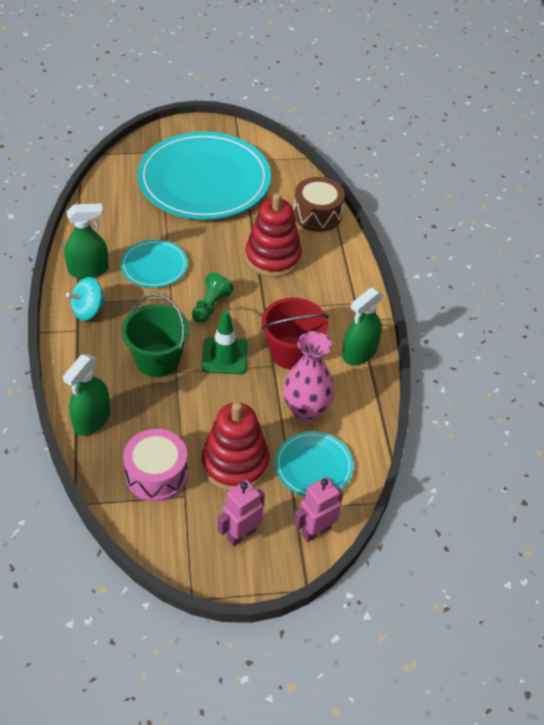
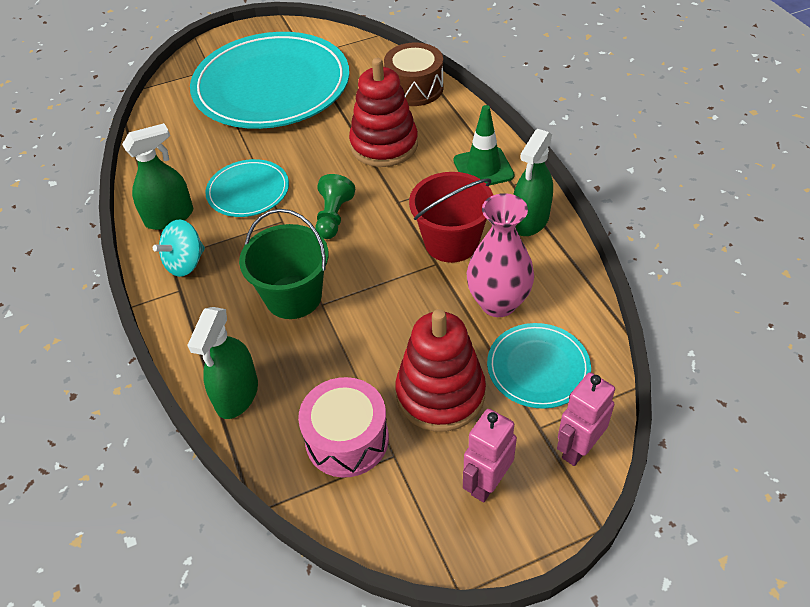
camera: 10 degrees left, 0 degrees up
(224, 356) = (374, 269): green traffic cone -> green traffic cone (483, 168)

